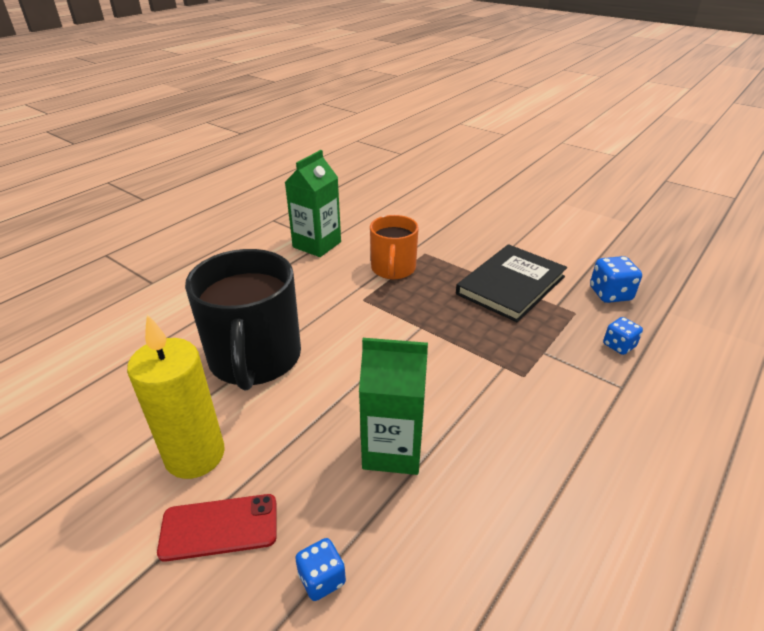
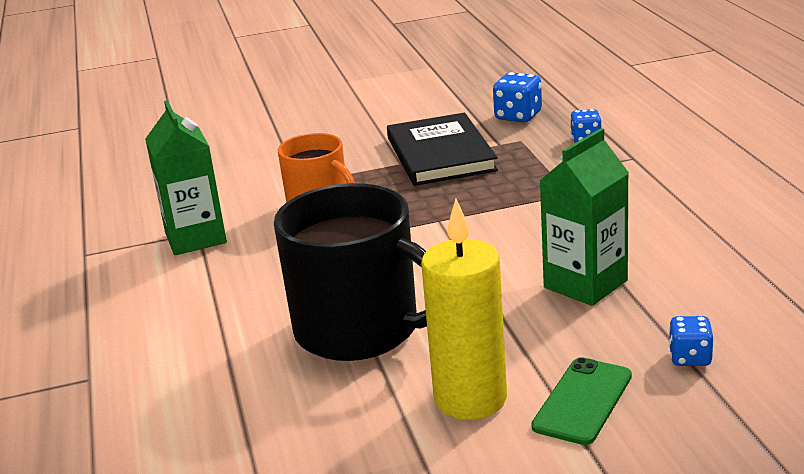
camera: 50 degrees left, 10 degrees down
(219, 527) = (583, 401): red phone -> green phone

